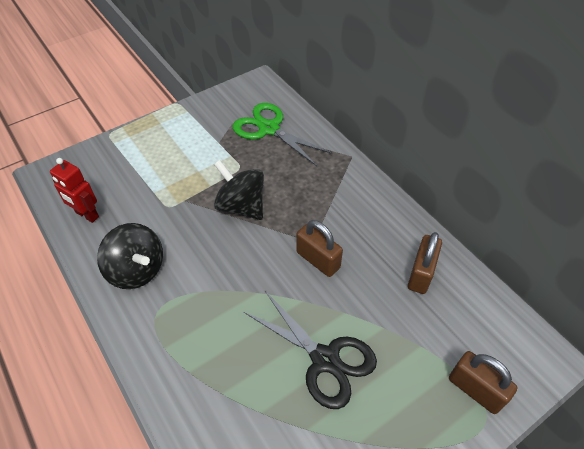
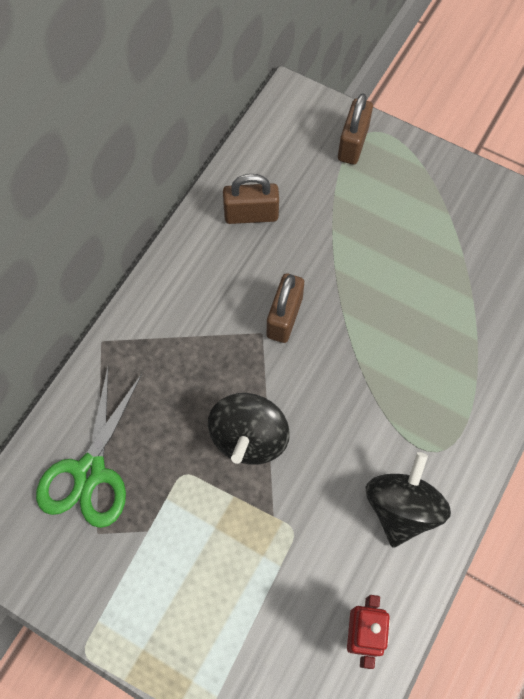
camera: 115 degrees left, 15 degrees up
(325, 359) = (393, 267): black scissors -> none

